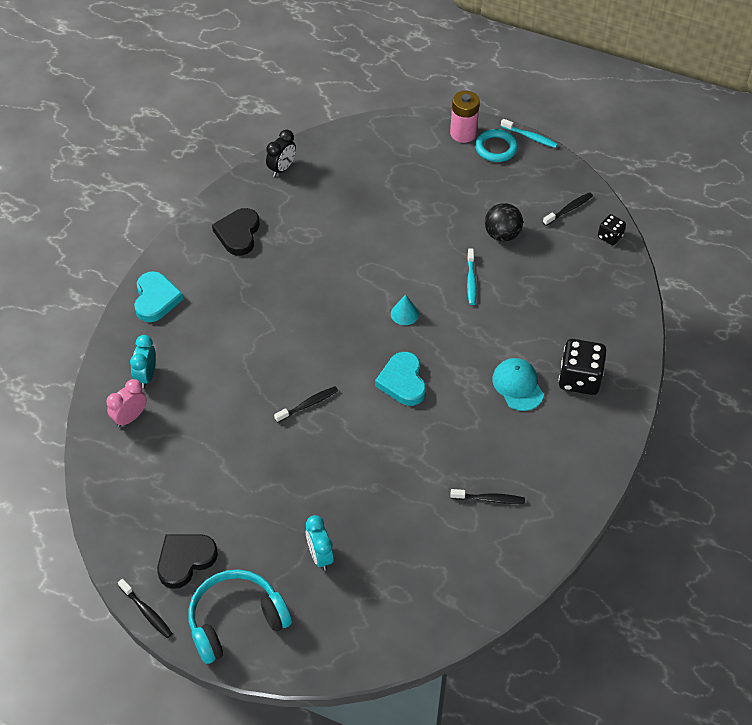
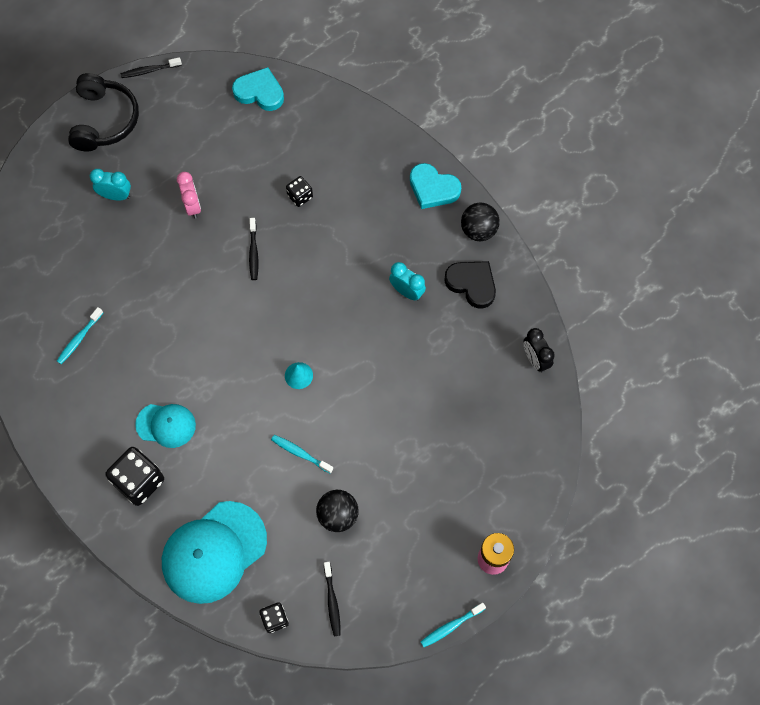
camera: 120 degrees right, 15 degrees up
(130, 417) = (322, 123): pink clock -> pink clock (192, 206)
(146, 376) = (356, 150): turquoise clock -> turquoise clock (406, 292)
(181, 250) = (478, 230): none -> black ball
(185, 560) = (173, 109): black heart -> none
(225, 397) = (300, 196): none -> black dice
(236, 621) = (104, 120): turquoise headphones -> black headphones
(403, 382) = (229, 335): turquoise heart -> turquoise heart (260, 92)
(489, 499) = (79, 339): black toothbrush -> turquoise toothbrush
(496, 148) = (454, 580): turquoise ring -> none
(593, 298) = (214, 552): none -> turquoise cap

